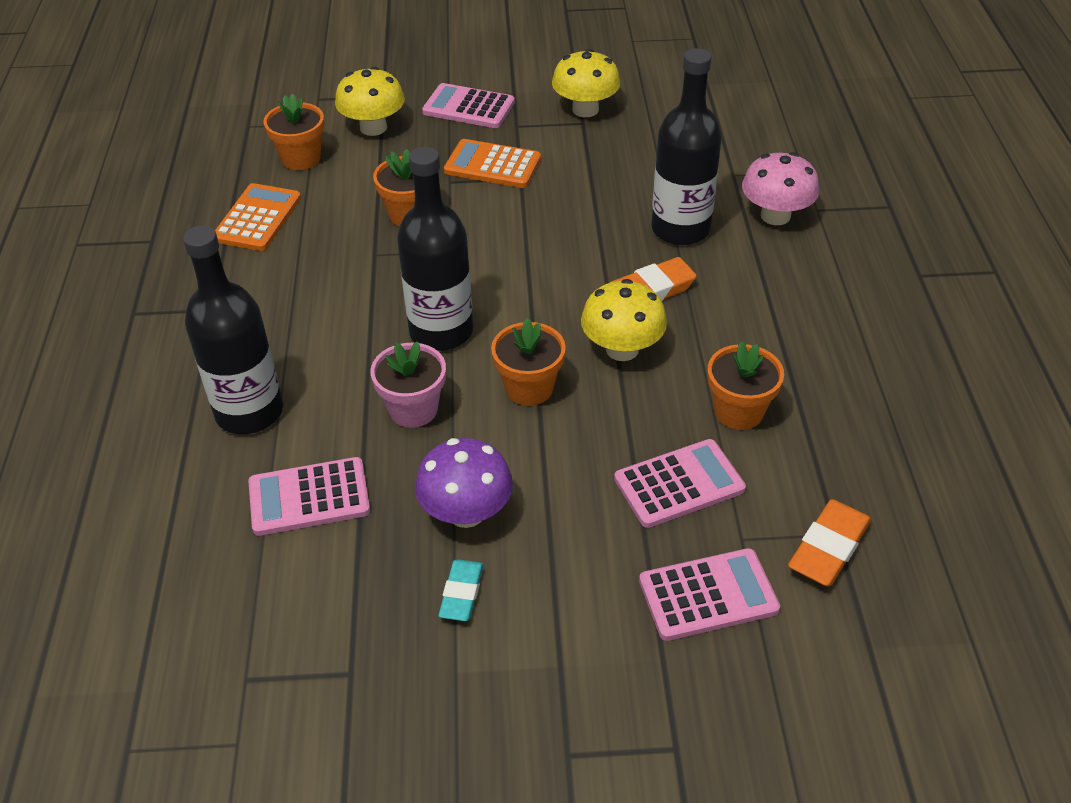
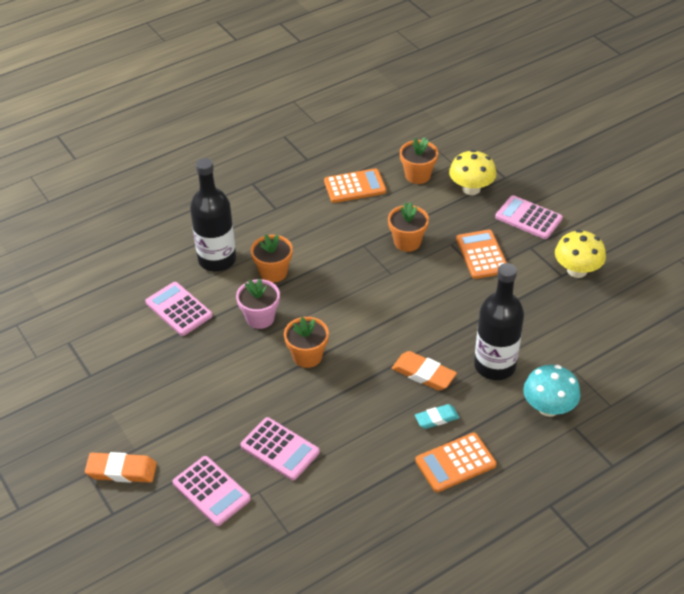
camera: 60 degrees right, 0 degrees up
(441, 331) = (324, 301): black bottle -> none
(461, 593) = (156, 393): turquoise eraser -> turquoise eraser (436, 418)
(466, 512) = (206, 371): purple mushroom -> none
(468, 107) = (528, 218): pink calculator -> pink calculator turned 45 degrees counterclockwise
(622, 349) = (366, 382): yellow mushroom -> none
(738, 411) = (353, 455): orange flower pot -> orange flower pot (273, 272)
(775, 216) = (548, 407): pink mushroom -> turquoise mushroom
(811, 324) = (455, 463): none -> orange calculator
(828, 547) = (276, 533): orange eraser -> orange eraser (121, 471)

